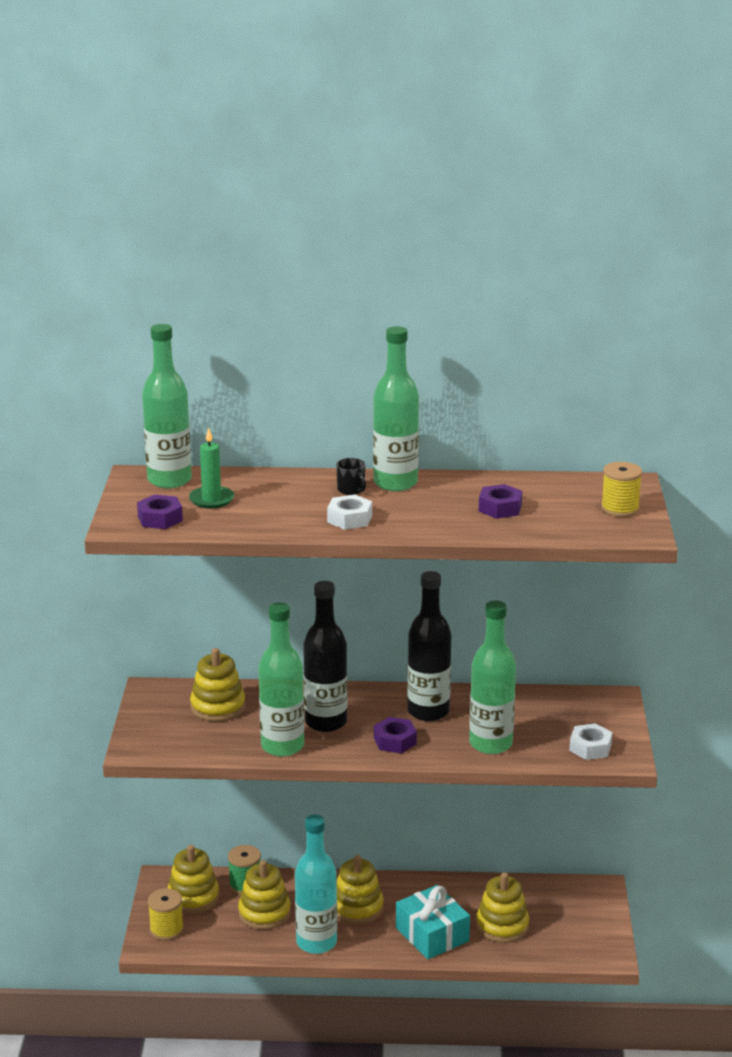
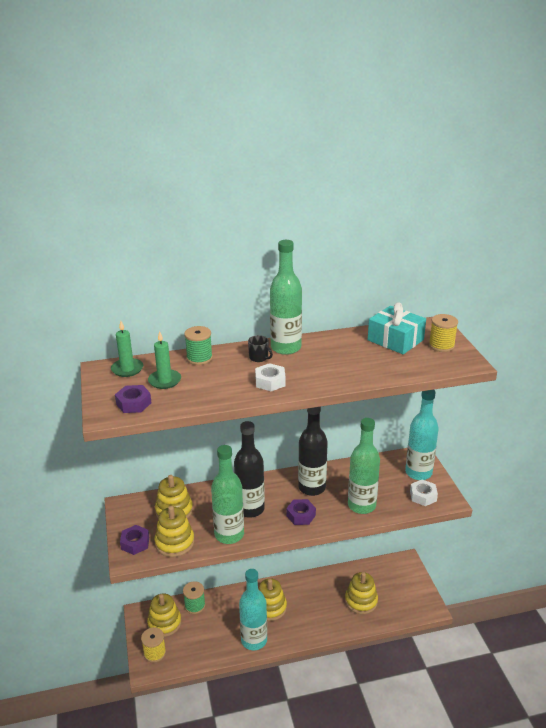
camera: 15 degrees left, 5 degrees up
(169, 480) = (127, 369): green bottle -> green candle
(264, 913) = (214, 625): yellow stacking toy -> yellow stacking toy (174, 542)
(270, 480) = (199, 358): none -> green spool
(432, 934) = (322, 617): turquoise gift -> turquoise gift (395, 340)
(500, 508) = (365, 357): purple nut -> purple nut (135, 543)
(601, 718) = (418, 473): none -> turquoise bottle

